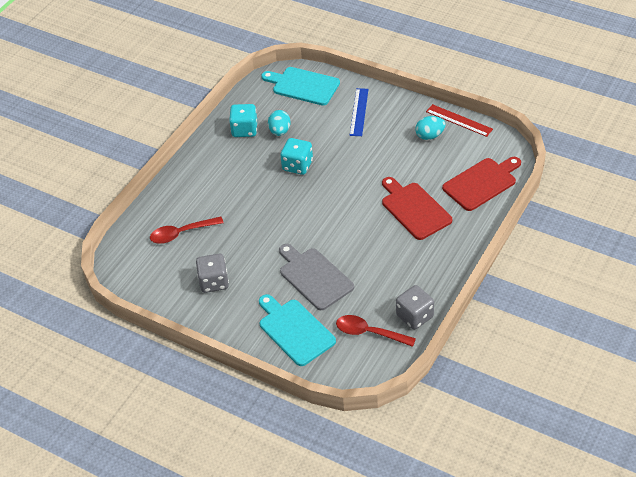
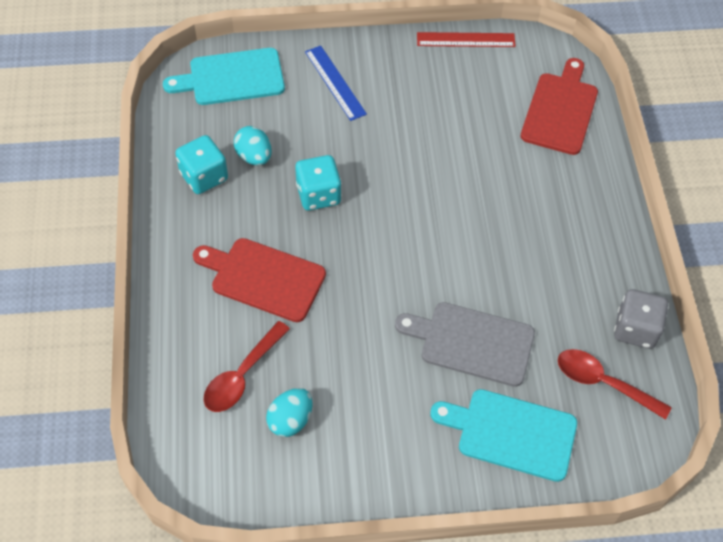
camera: 40 degrees left, 10 degrees up
(214, 282) = (348, 424): grey dice -> none
(369, 333) = (603, 383): red spoon -> red spoon turned 45 degrees clockwise
(414, 209) = (513, 183): red cutting board -> red cutting board (263, 278)
(430, 136) = (449, 76): turquoise egg -> turquoise egg (290, 420)

